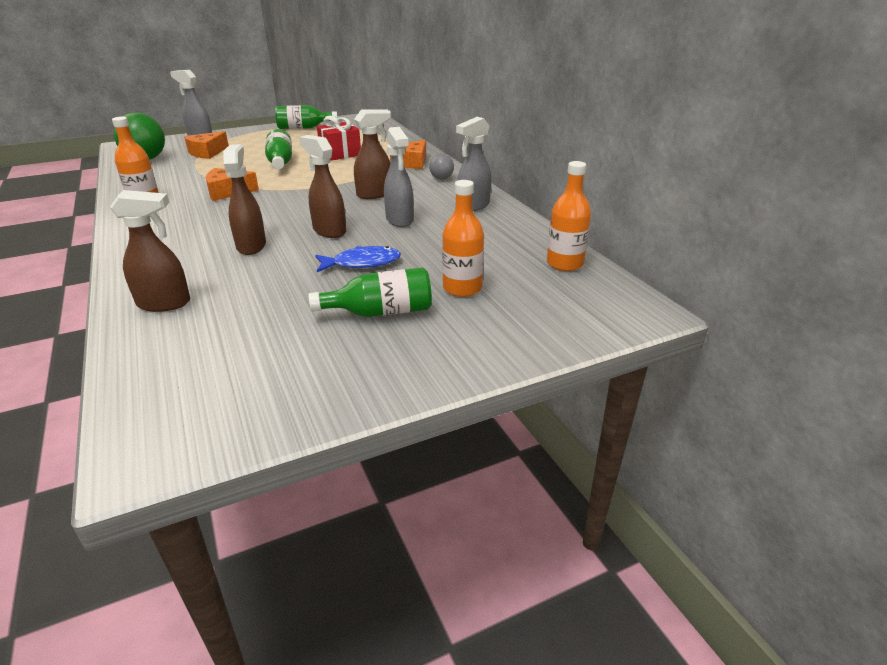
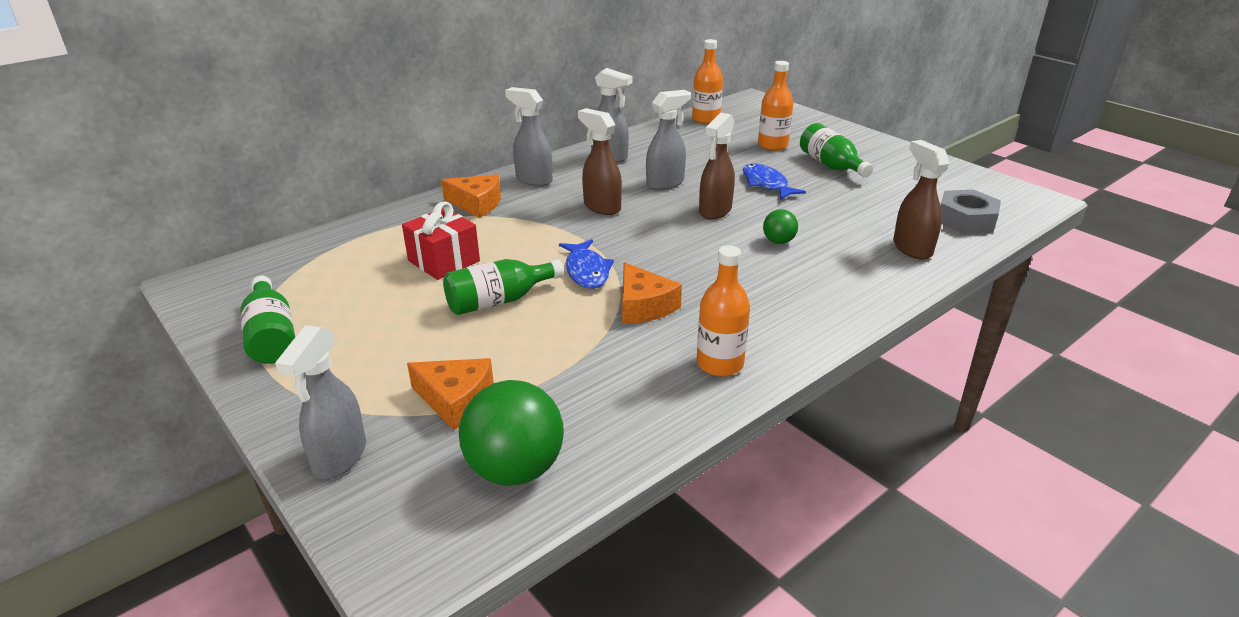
camera: 105 degrees left, 0 degrees up
(169, 360) = (966, 220): none -> grey nut
(251, 246) = (778, 241): brown spray bottle -> green ball
(287, 182) = (586, 271): none -> blue fish
(441, 178) = (533, 180): grey ball -> grey spray bottle

